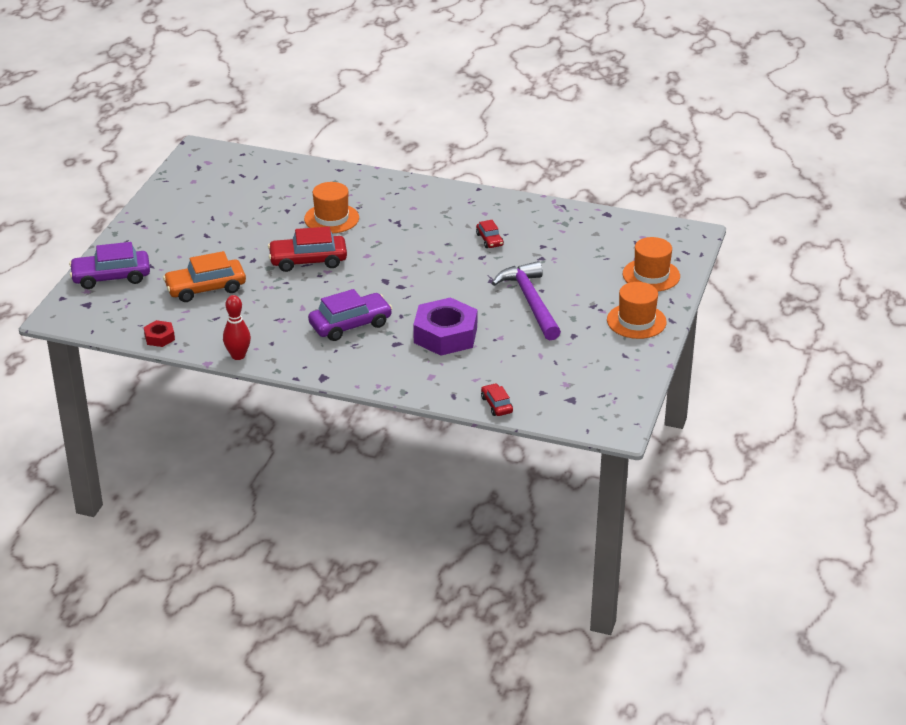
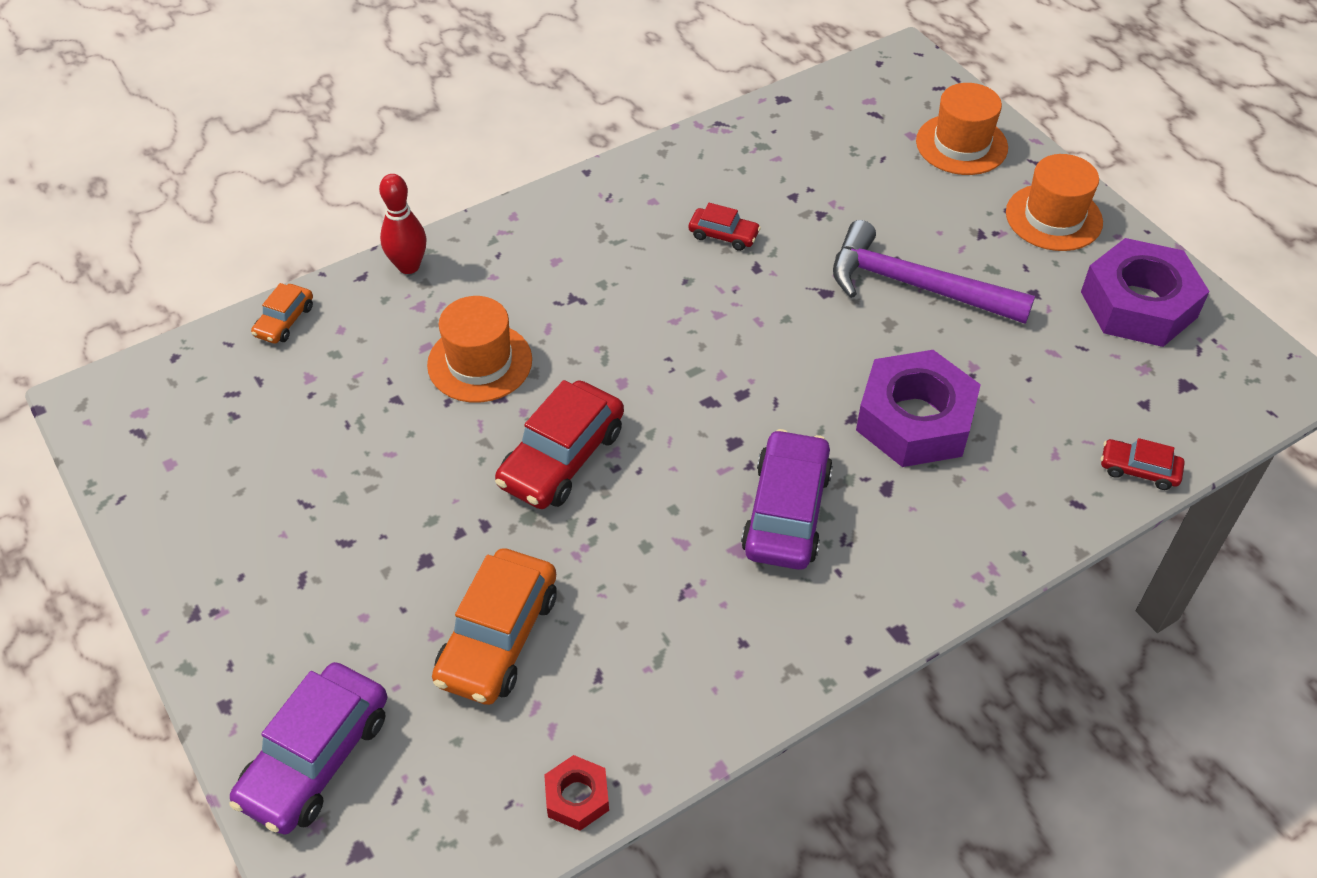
camera: 50 degrees left, 15 degrees up
(238, 356) = (738, 712): red bowling pin -> red bowling pin (408, 266)
(292, 166) = (284, 321): none -> orange car
(608, 367) = (1138, 304): none -> purple nut

